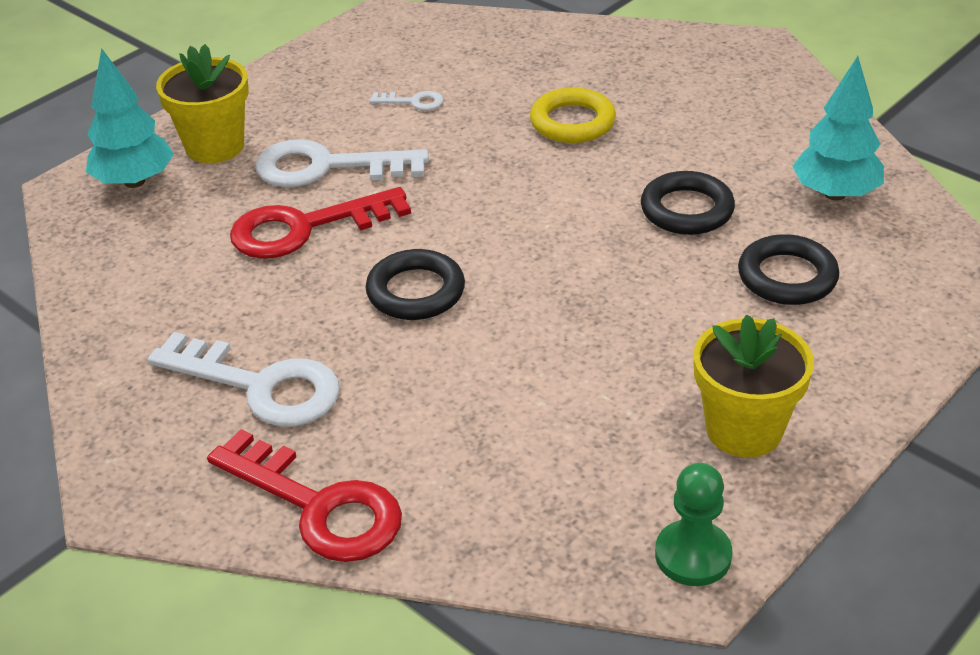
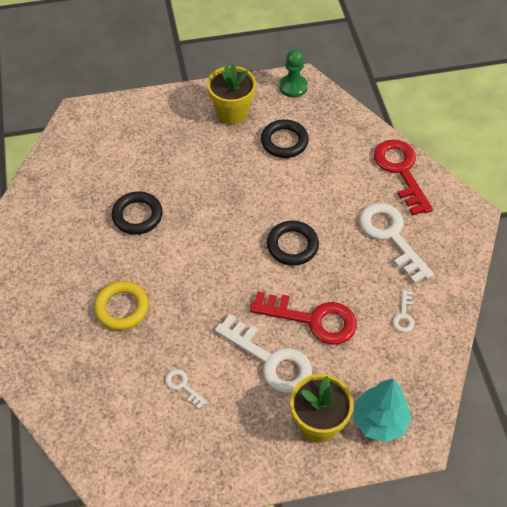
camera: 145 degrees left, 15 degrees up
(168, 295) = (404, 315): none -> white key
(787, 277) = (142, 158): black ring -> black ring (284, 141)
(835, 194) = (70, 184): turquoise tree -> none

